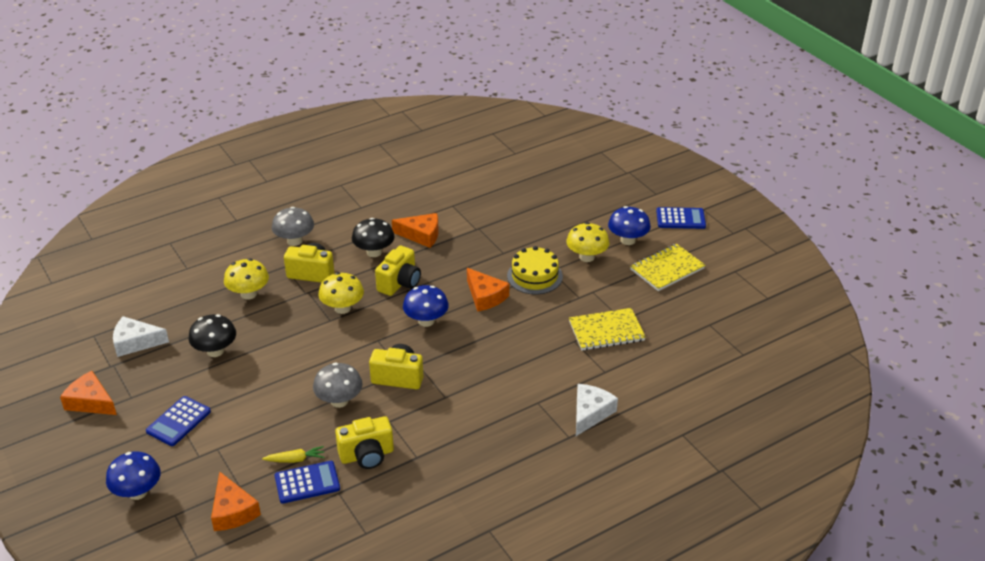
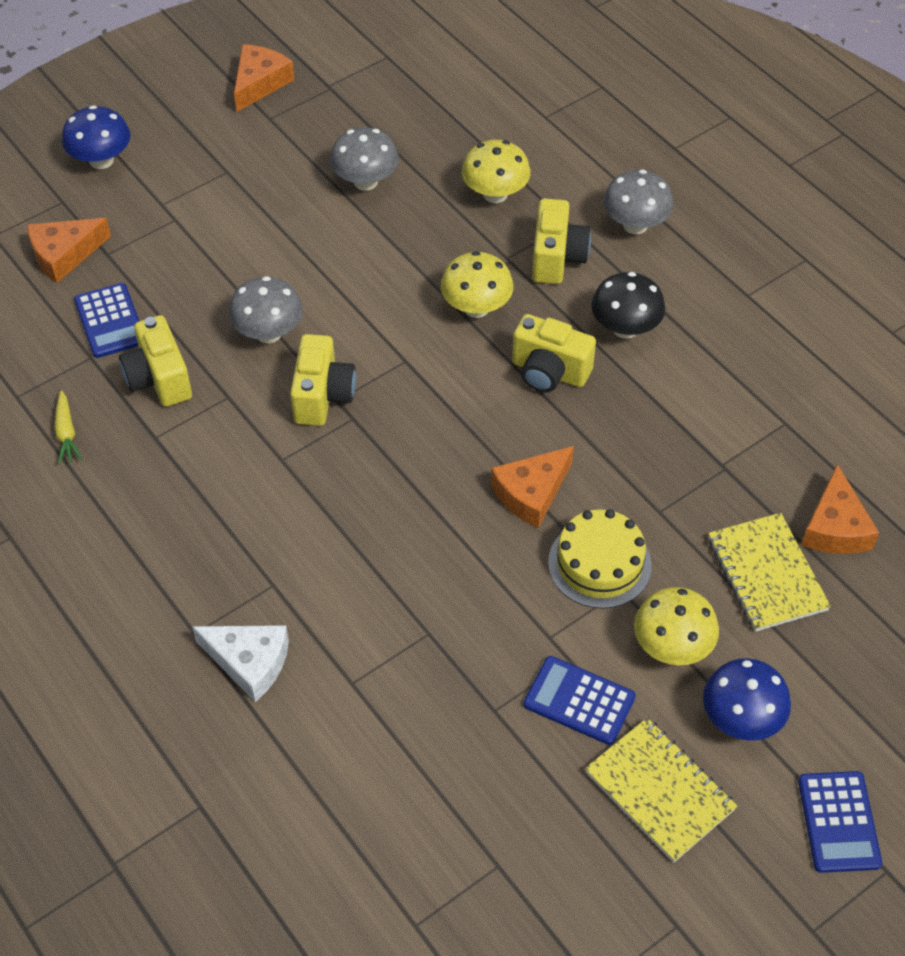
camera: 85 degrees right, 15 degrees up
(135, 342) = (377, 99): white cheese -> none
(178, 421) = (225, 172): blue calculator -> blue calculator (579, 701)
(215, 351) = (365, 181): black mushroom -> grey mushroom
(295, 459) = (153, 302): yellow carrot -> yellow carrot (66, 433)
(421, 235) = (685, 386): orange cheese -> orange cheese (835, 527)
(426, 321) = (458, 417): blue mushroom -> none
(606, 331) = (459, 684): yellow notebook -> yellow notebook (767, 574)

